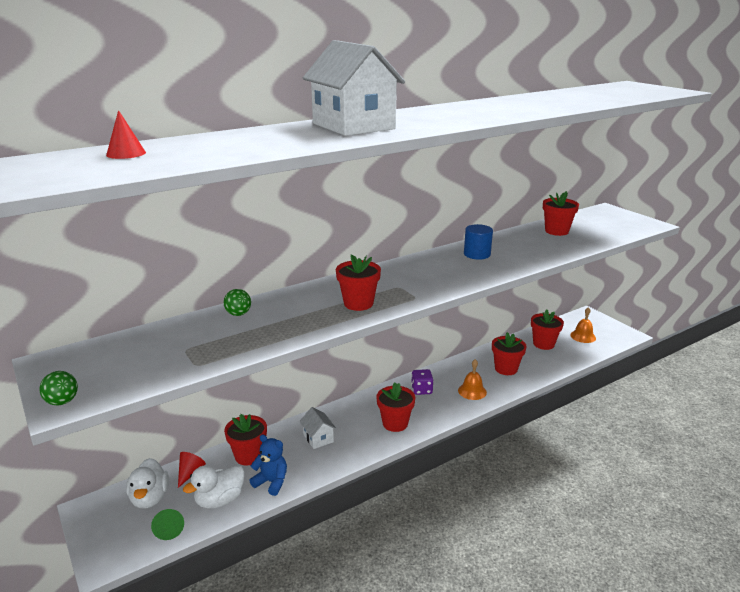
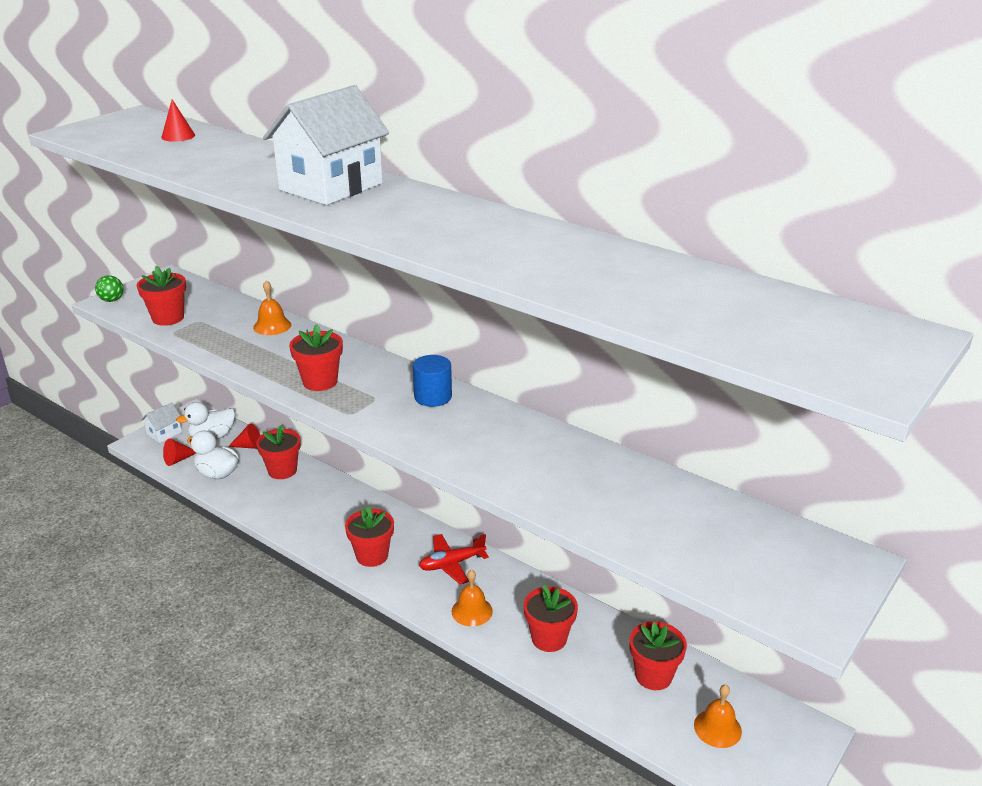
camera: 70 degrees right, 5 degrees up
(169, 528) = (178, 459): green cone -> red cone
(238, 314) = (272, 326): green ball -> orange bell
(271, 482) = (248, 495): blue teddy bear -> none
(318, 438) = (324, 506): white house -> white house (164, 433)
(421, 390) = (452, 564): purple dice -> red plane
(477, 254) = (514, 439): blue cylinder -> blue cylinder (433, 397)
(556, 231) = (671, 505): red flower pot -> red flower pot (168, 318)

